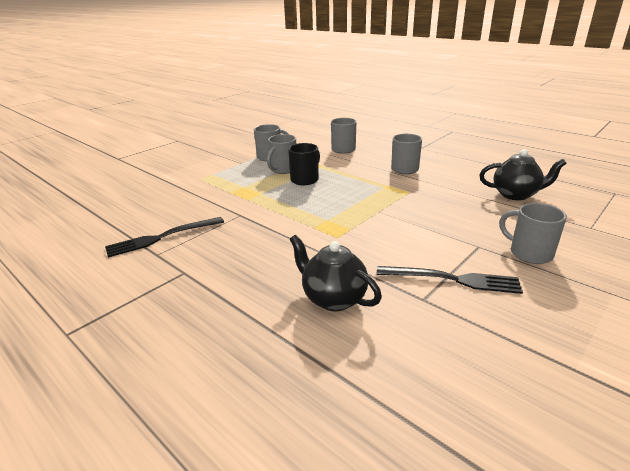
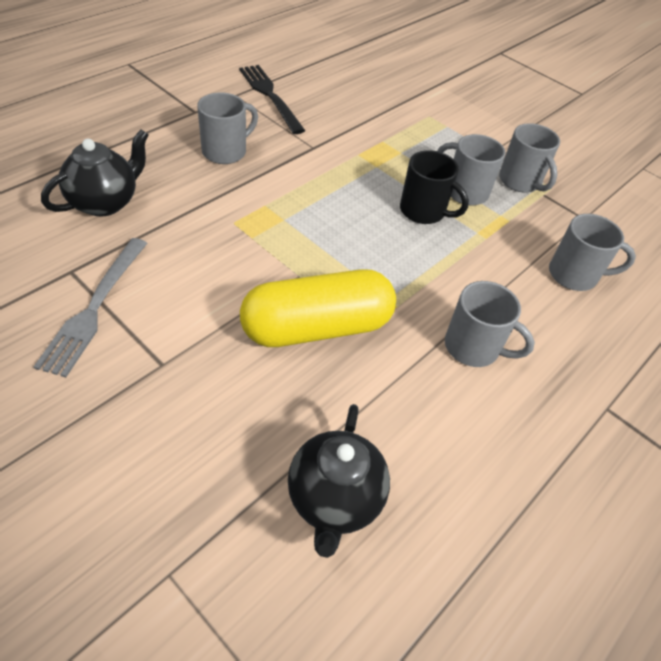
camera: 85 degrees right, 20 degrees up
(417, 204) = (316, 327): none -> yellow capsule
(453, 279) = (94, 308): black fork -> grey fork
(529, 253) = (120, 421): grey mug -> grey mug (225, 151)

